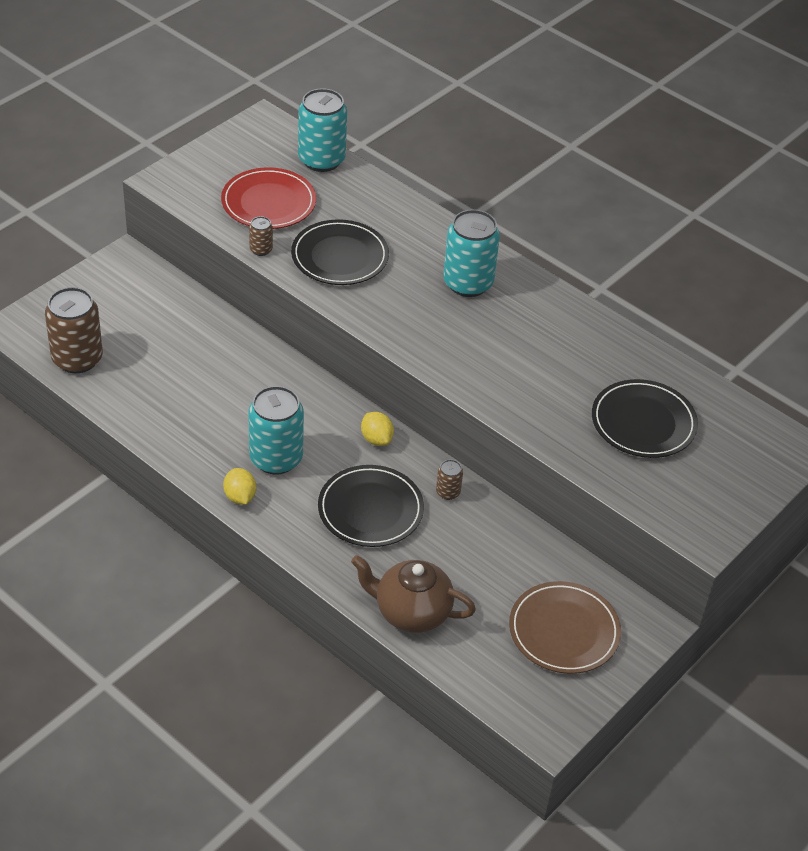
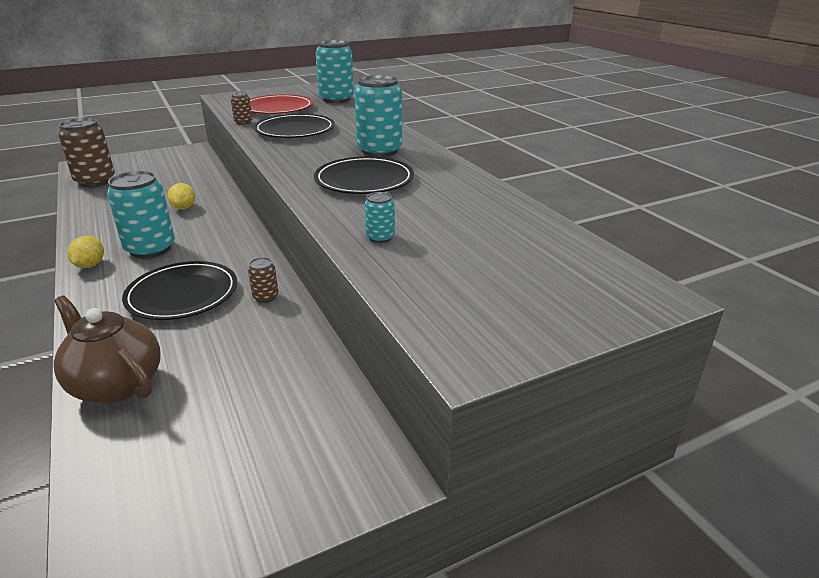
camera: 25 degrees right, 15 degrees down
(376, 439) = (244, 252): yellow lemon -> yellow lemon (184, 208)
(564, 631) = (260, 450): brown plate -> none
(569, 430) = (380, 237): none -> turquoise can
(643, 422) = (468, 245): black plate -> black plate (364, 180)

